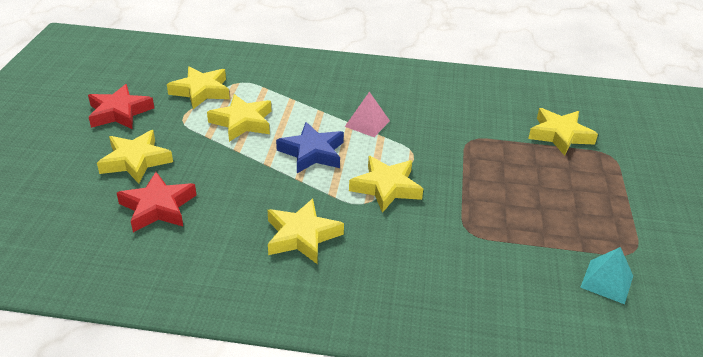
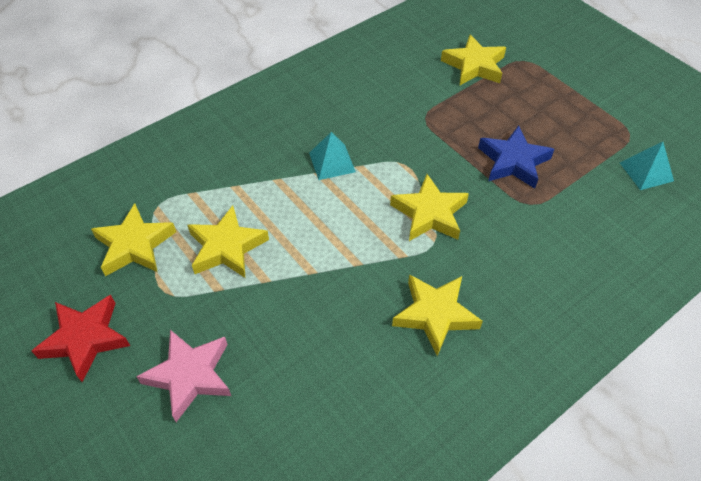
camera: 45 degrees left, 15 degrees up
(135, 161) = (190, 376): yellow star -> pink star
(158, 207) = (286, 401): red star -> none
(312, 153) = (331, 228): blue star -> blue star (513, 161)
(367, 123) = (332, 162): pink pyramid -> turquoise pyramid

